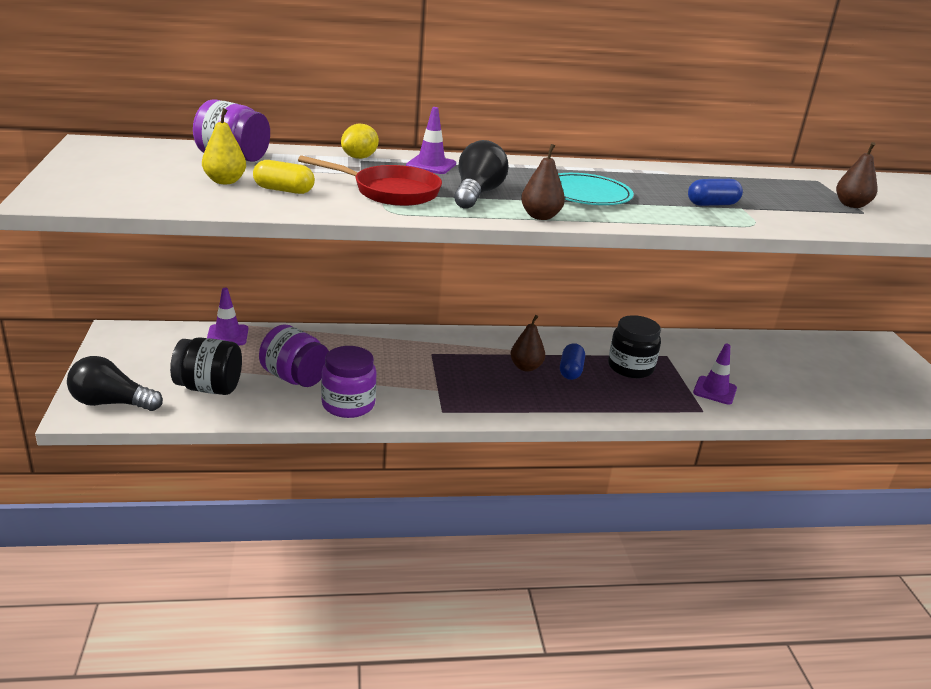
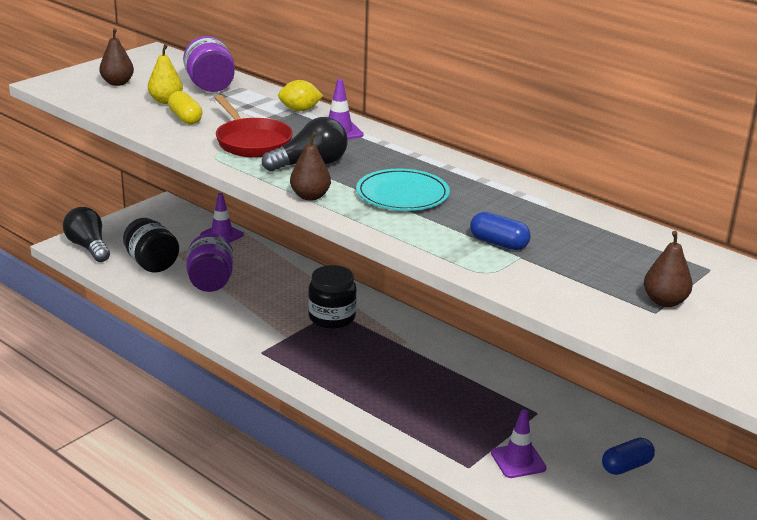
camera: 50 degrees right, 0 degrees up
(348, 405) = (210, 315): purple jar -> none
(526, 367) = (386, 356): brown pear -> brown pear (117, 83)
(570, 371) = (418, 378): blue capsule -> blue capsule (626, 466)
(630, 367) = (478, 403): black jar -> black jar (332, 317)

